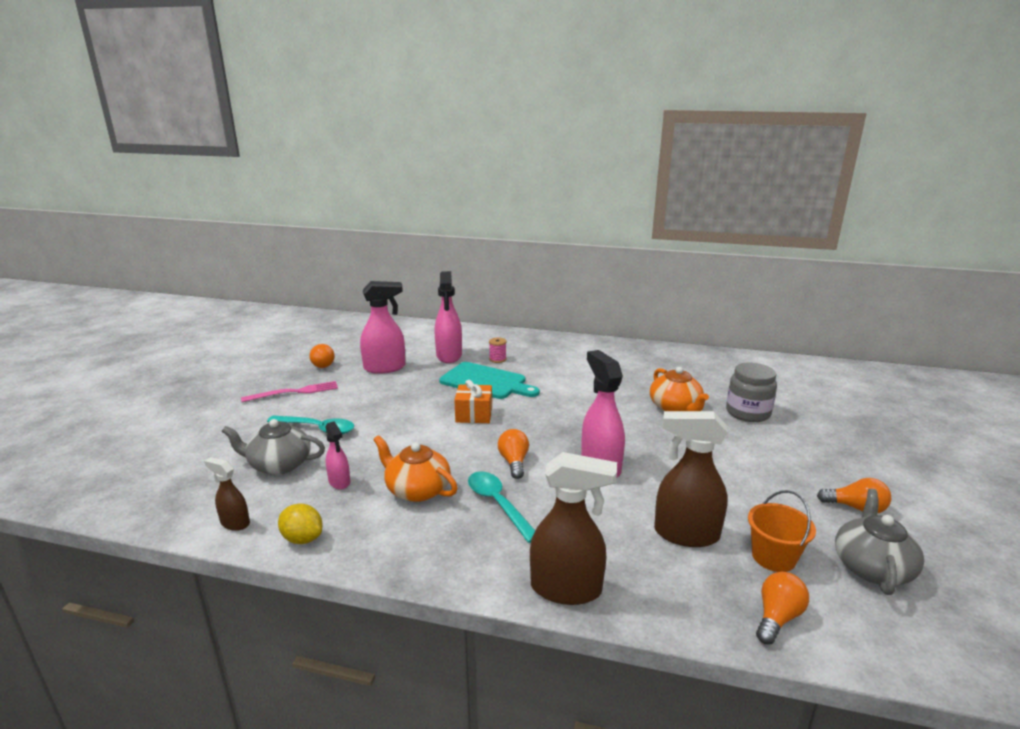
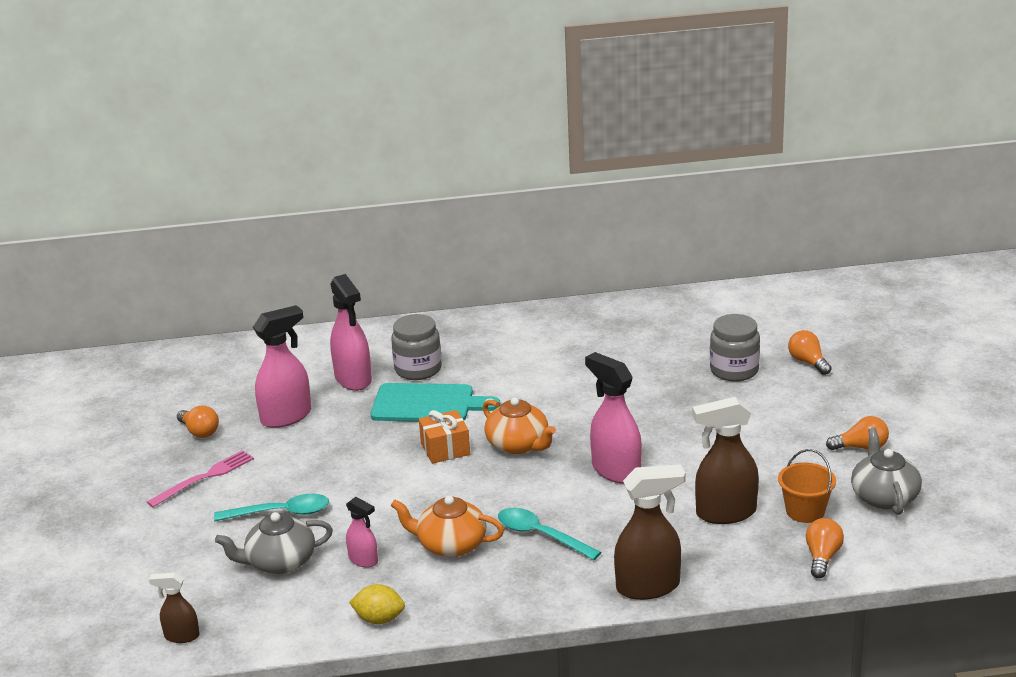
camera: 20 degrees left, 5 degrees up
(235, 523) = (296, 627): brown spray bottle -> brown spray bottle (181, 636)
(497, 359) = (418, 369): pink spool -> grey jar
(514, 462) = (527, 490): orange light bulb -> orange light bulb (808, 362)
(675, 408) = (658, 383): orange teapot -> orange teapot (518, 444)

